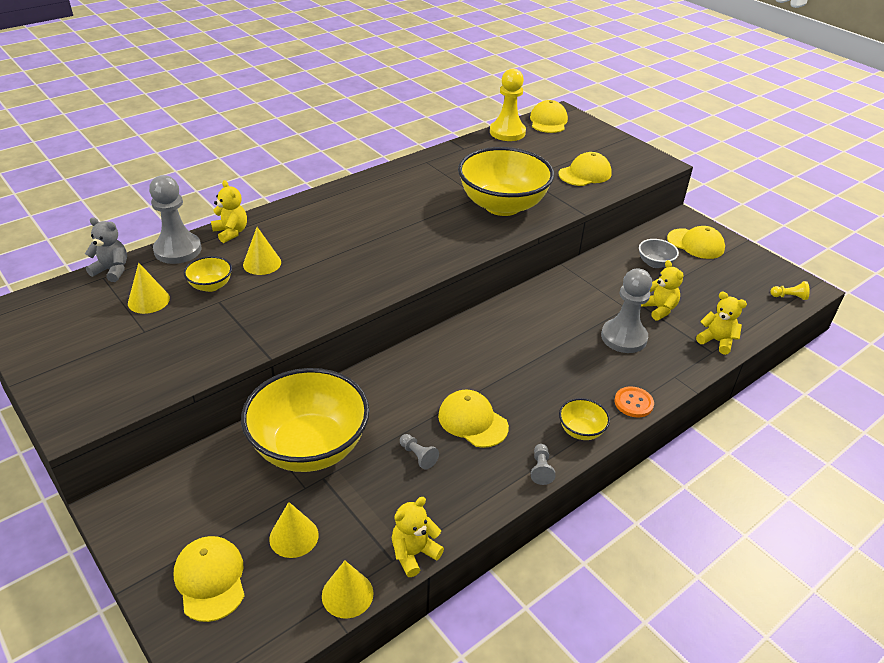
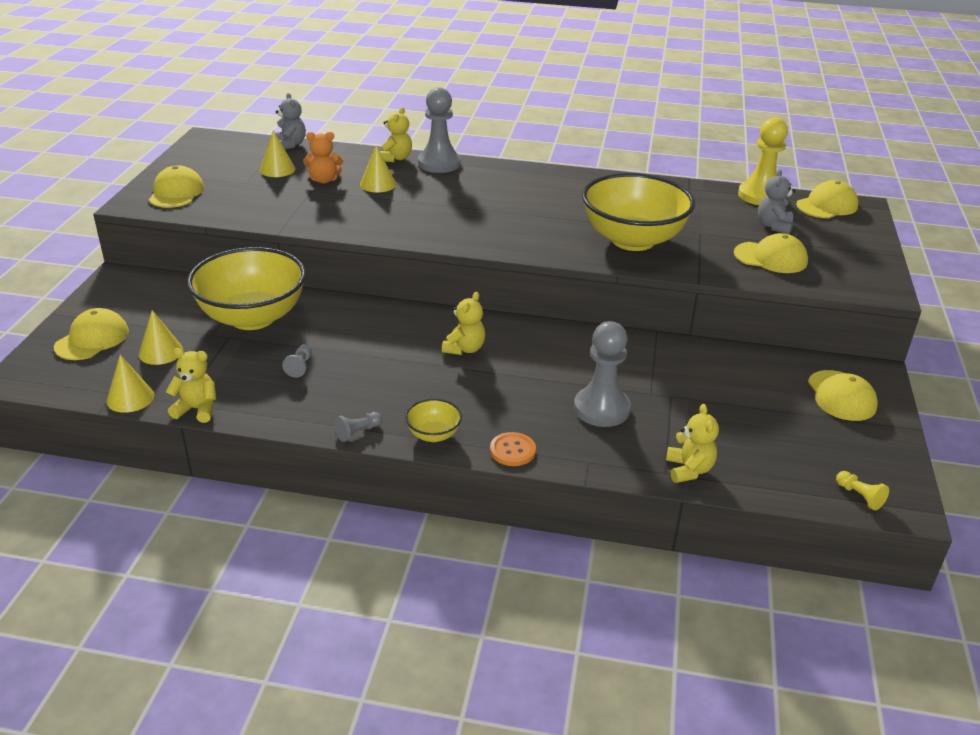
camera: 50 degrees right, 5 degrees down
(178, 250) = (345, 152): grey pawn -> grey pawn (439, 163)
(211, 286) = (324, 180): yellow bowl -> orange teddy bear
(472, 421) = (372, 374): yellow cap -> yellow cap (176, 193)
(549, 151) = (773, 226): none -> grey teddy bear
(655, 263) = (756, 383): grey bowl -> none
(659, 309) = (682, 413): yellow teddy bear -> yellow teddy bear (464, 349)

